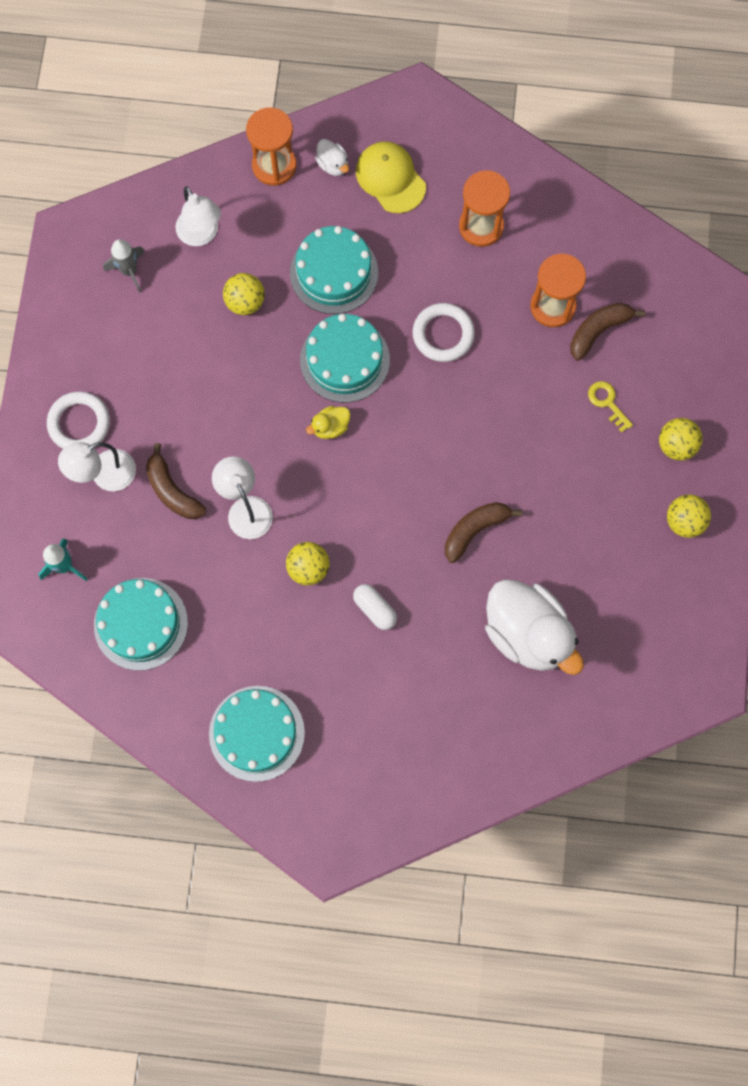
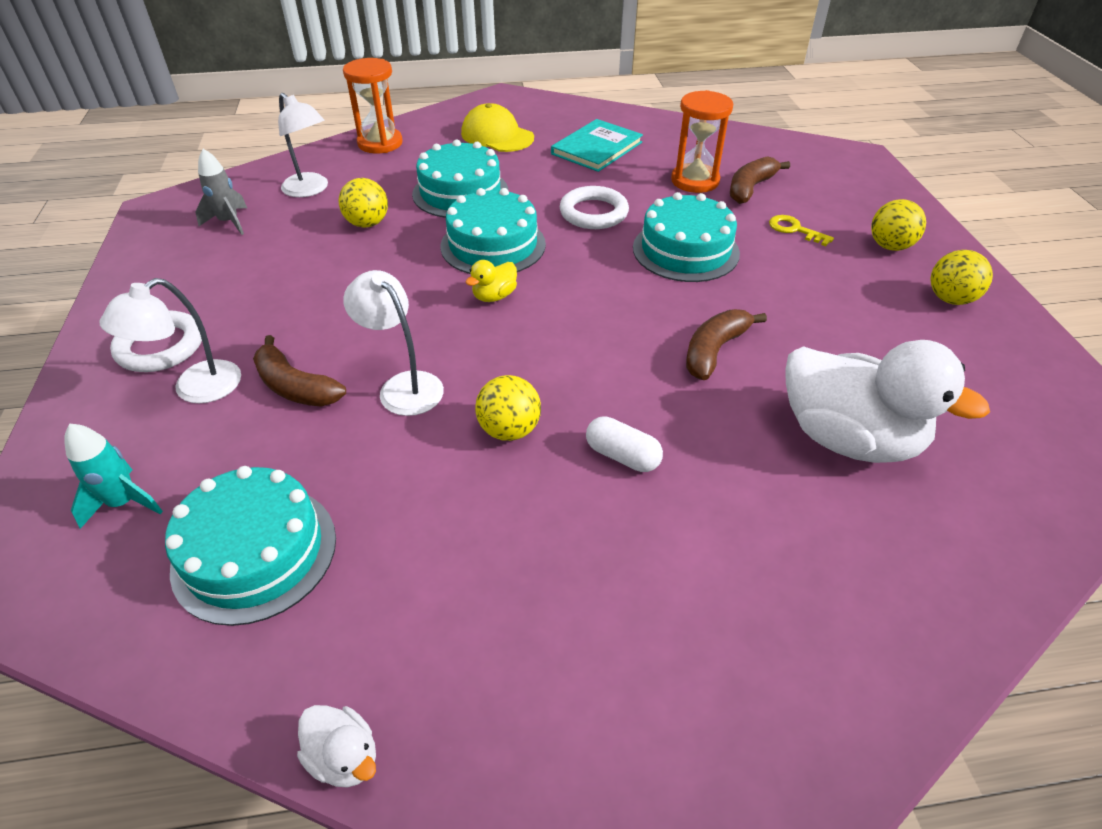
camera: 15 degrees left, 30 degrees down
(256, 733) = (488, 675): turquoise cake -> turquoise cake (685, 250)
(333, 165) = (438, 136): white duck -> white duck (344, 757)
(481, 226) = (597, 148): orange hourglass -> turquoise book

